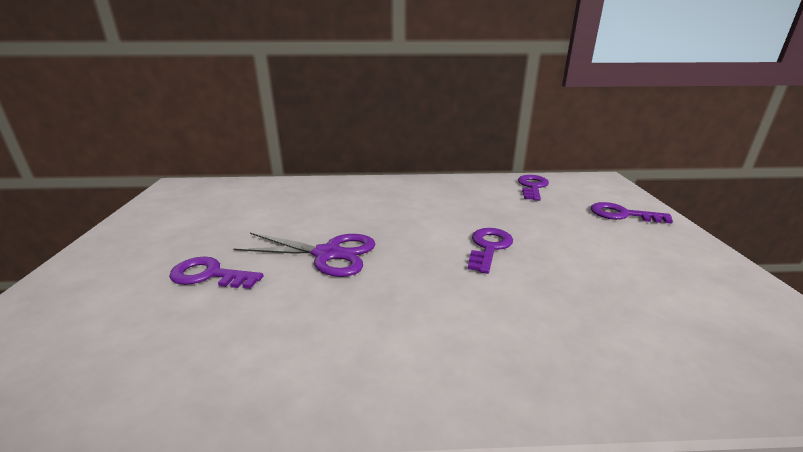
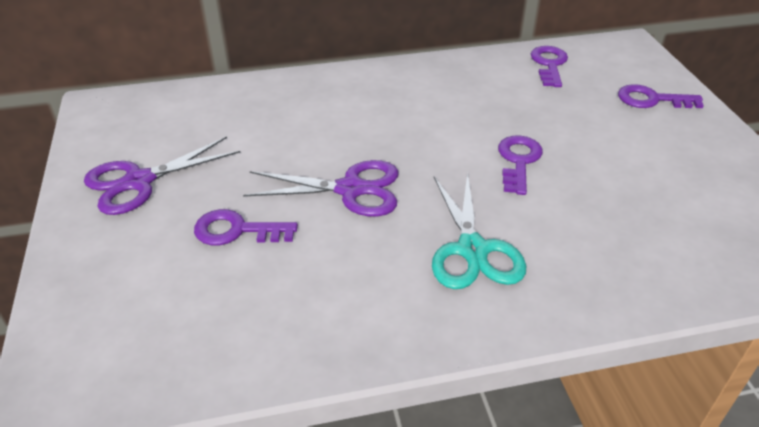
camera: 10 degrees left, 15 degrees up
(161, 233) = (139, 181): none -> purple scissors
(419, 316) = (472, 250): none -> turquoise scissors

